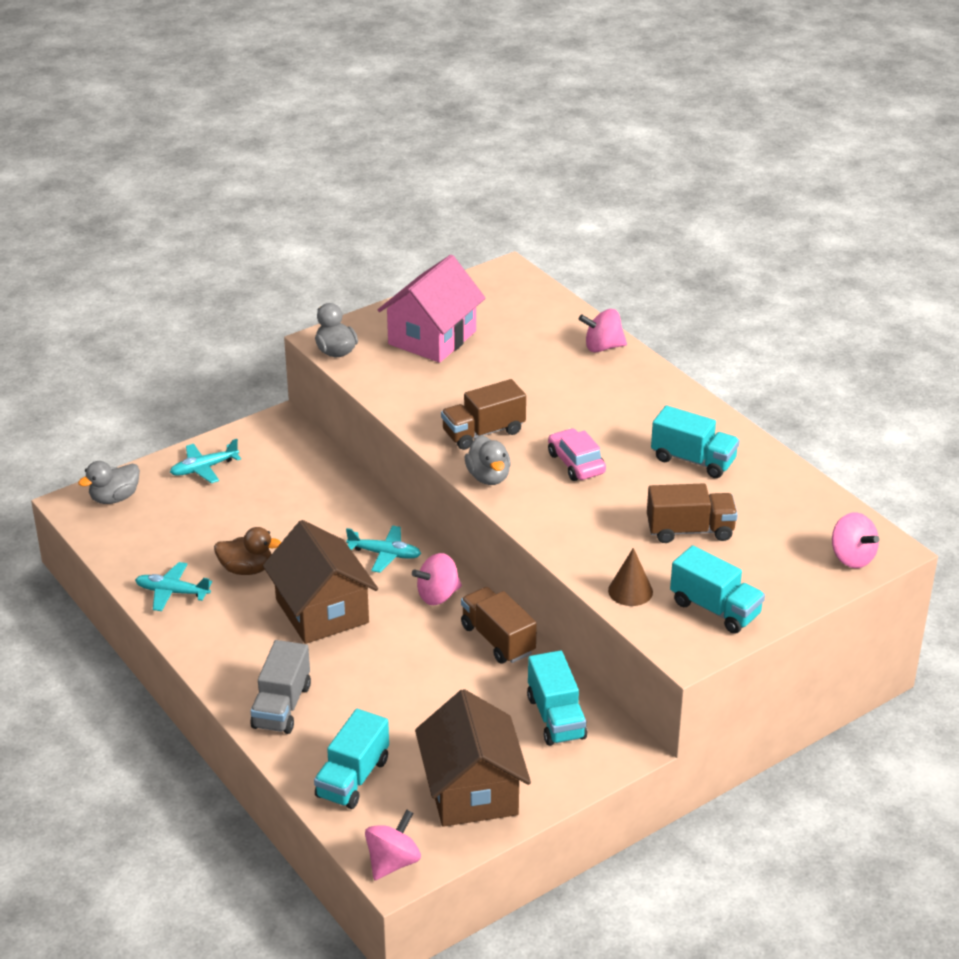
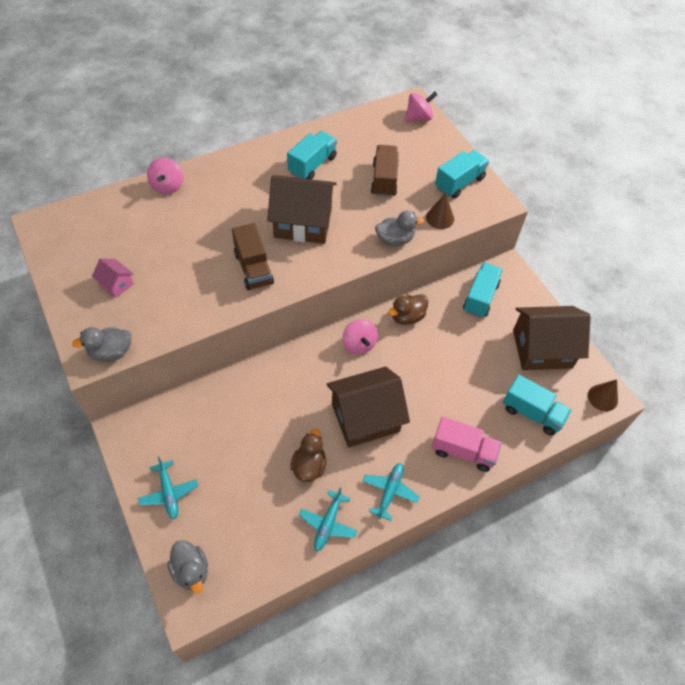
camera: 85 degrees left, 20 degrees up
(282, 706) = (463, 451): grey truck -> pink truck
(385, 554) = (308, 371): turquoise plane -> turquoise plane (389, 491)
(393, 862) = (602, 397): pink spinning top -> brown cone
(432, 338) = (116, 284): pink house -> pink house, size x0.46
(488, 477) = (308, 273): grey duck -> grey duck (395, 240)
(498, 639) = (407, 317): brown truck -> brown duck
(556, 717) = (480, 297): turquoise truck -> turquoise truck turned 60 degrees counterclockwise
(576, 463) = (303, 223): pink car -> brown house

